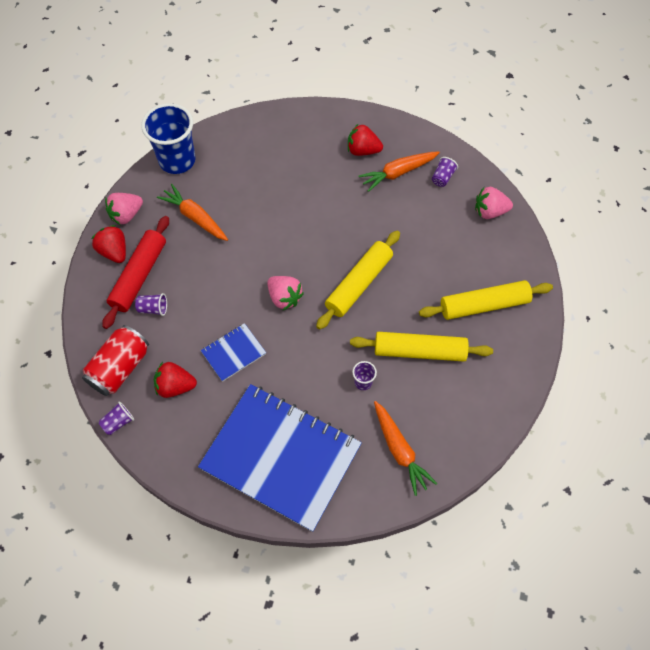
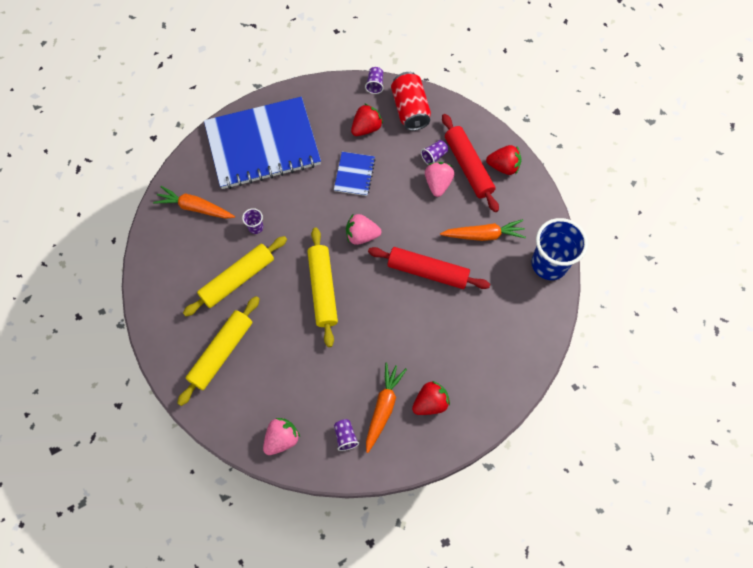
camera: 135 degrees right, 5 degrees up
(126, 215) = (528, 195): pink strawberry -> pink strawberry (438, 183)
(266, 228) = (428, 271): none -> red rolling pin

